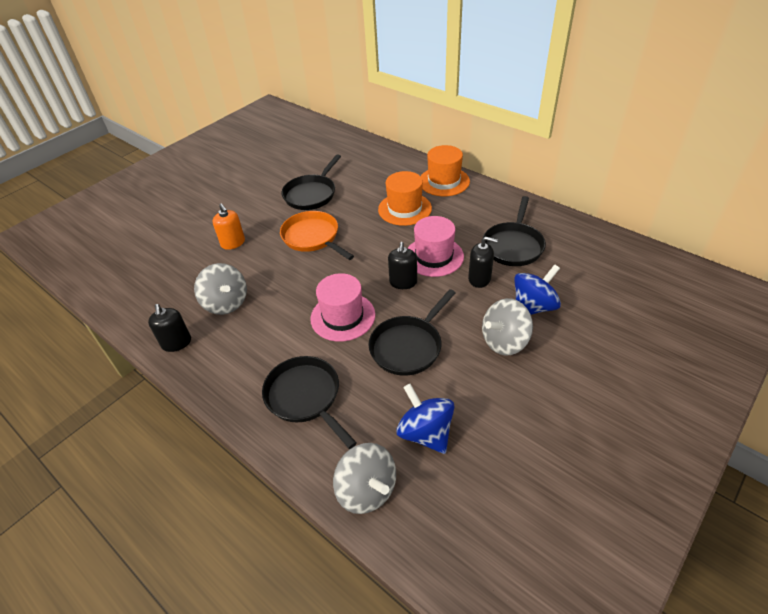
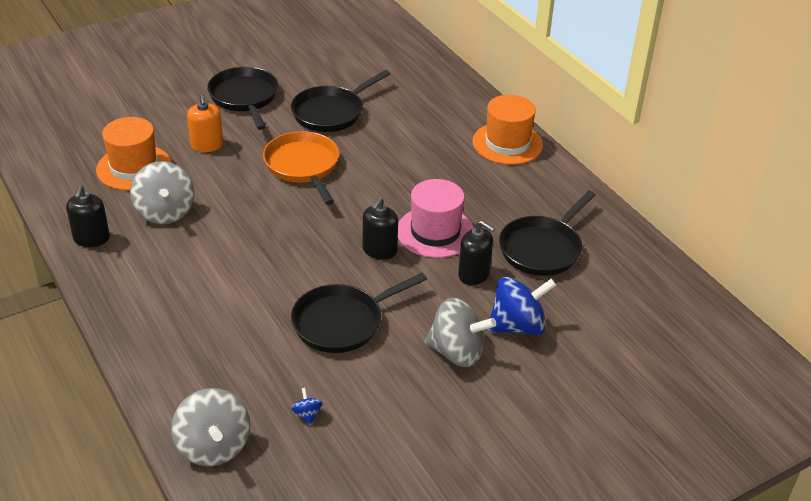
camera: 15 degrees right, 5 degrees down
(305, 397) = (199, 338): black pan -> black pan (245, 98)
(343, 316) = (287, 267): pink hat -> none
(404, 209) = (435, 164): orange hat -> orange hat (134, 167)
(425, 433) = (307, 414): blue spinning top -> blue spinning top, size x0.42
(504, 341) = (456, 352): grey spinning top -> grey spinning top turned 150 degrees counterclockwise

